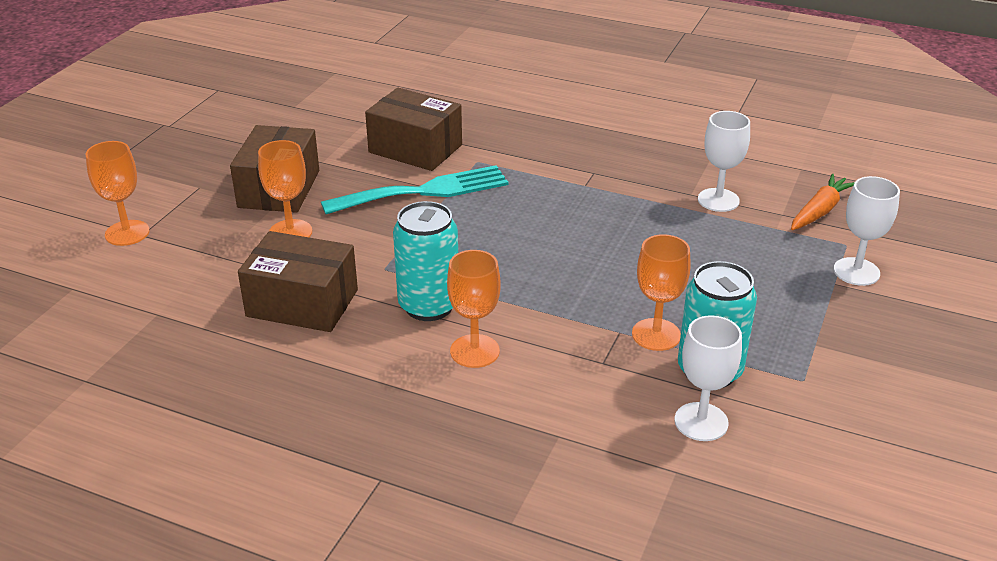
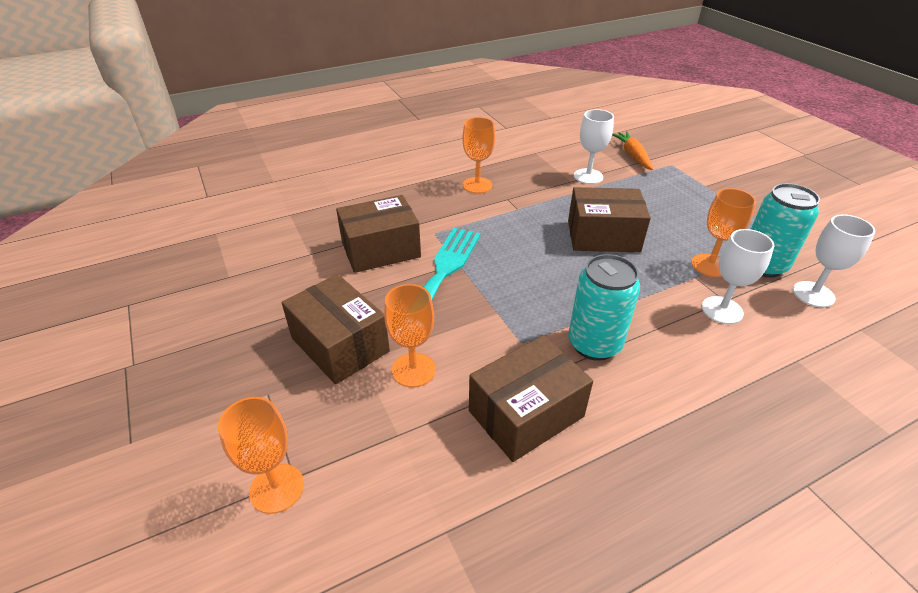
camera: 50 degrees left, 5 degrees up
(474, 351) = (670, 350): orange goblet -> orange goblet (477, 185)
(611, 251) = (603, 236): none -> brown box
(856, 272) = (700, 174): white goblet -> white goblet (722, 310)

